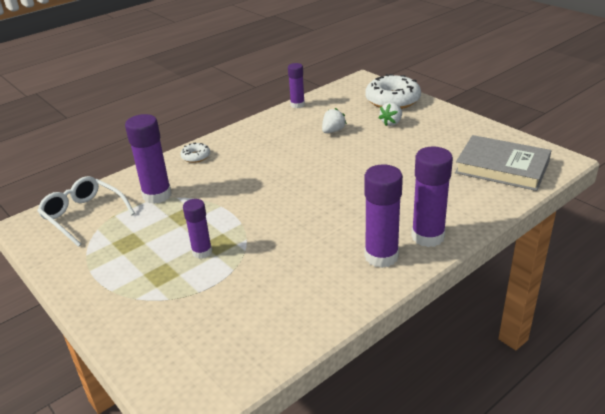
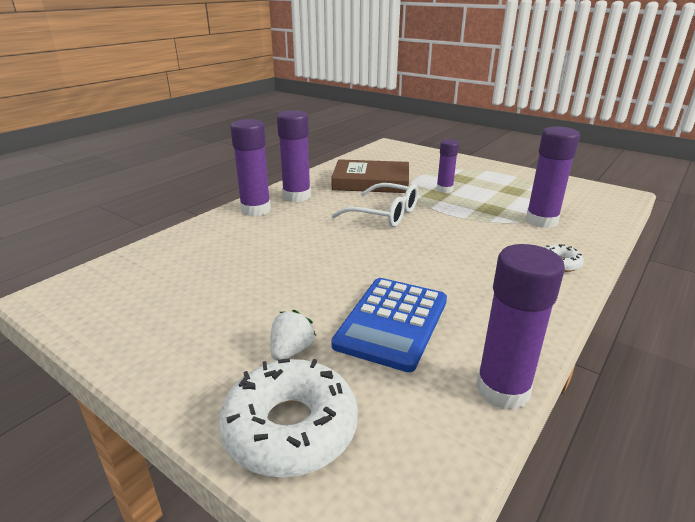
camera: 165 degrees right, 5 degrees down
(84, 216) = (583, 202): white glasses -> white glasses (384, 214)
(280, 278) = (371, 181): none -> brown book
(297, 105) = (502, 390): purple glue stick -> purple glue stick, size x1.63
(333, 131) = (392, 322): white strawberry -> blue calculator
(502, 167) = (141, 279): grey book -> none

